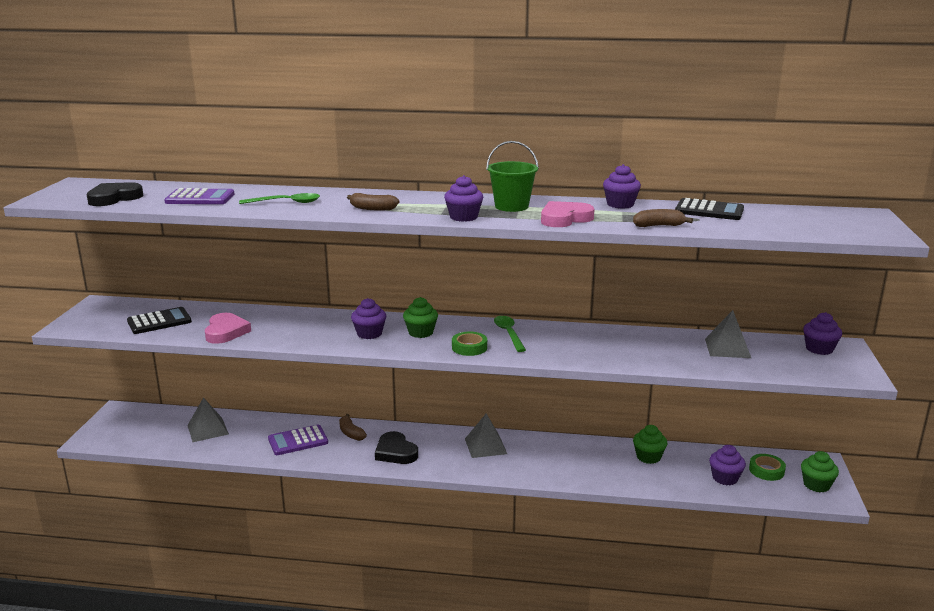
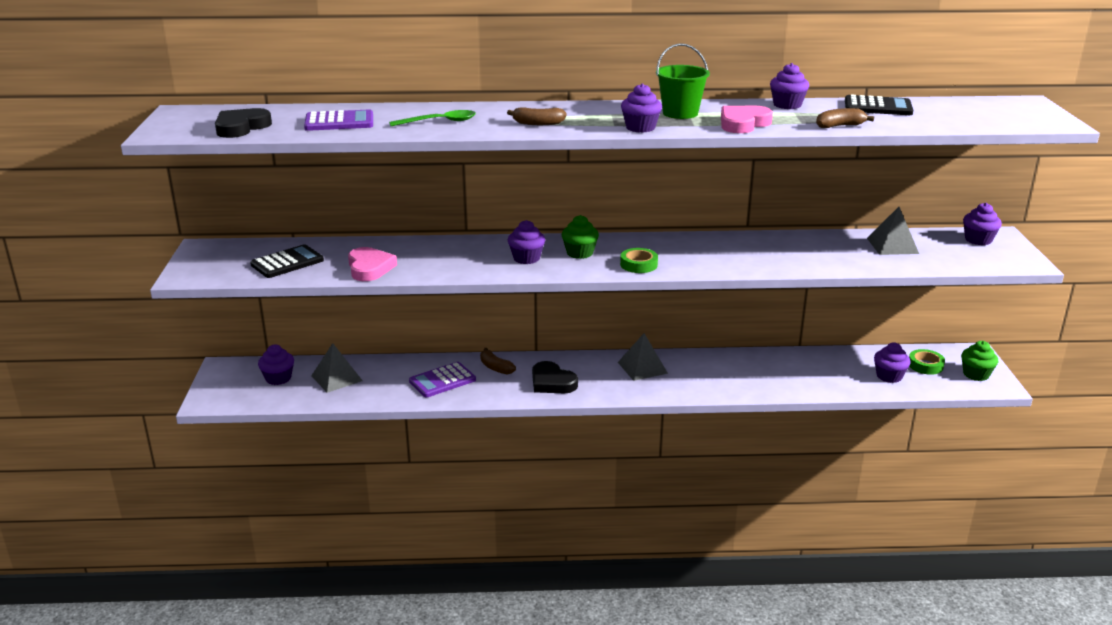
camera: 10 degrees left, 5 degrees up
(158, 425) = (278, 378): none -> purple cupcake
(509, 334) = (671, 247): green spoon -> none
(648, 457) = (809, 363): green cupcake -> none

